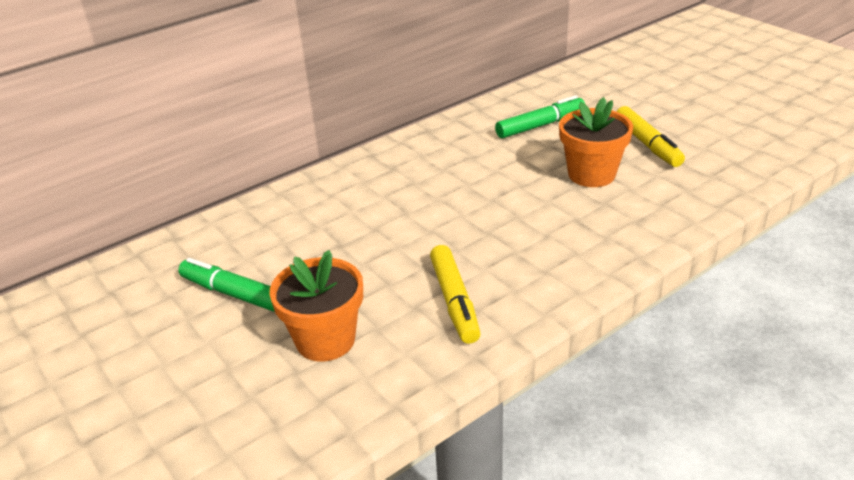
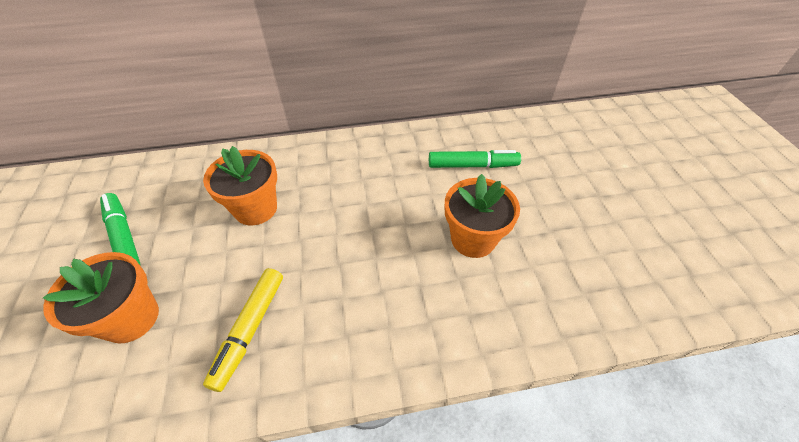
camera: 25 degrees right, 15 degrees up
(358, 225) = (256, 209): none -> orange flower pot
(647, 144) = (549, 225): yellow marker -> none

